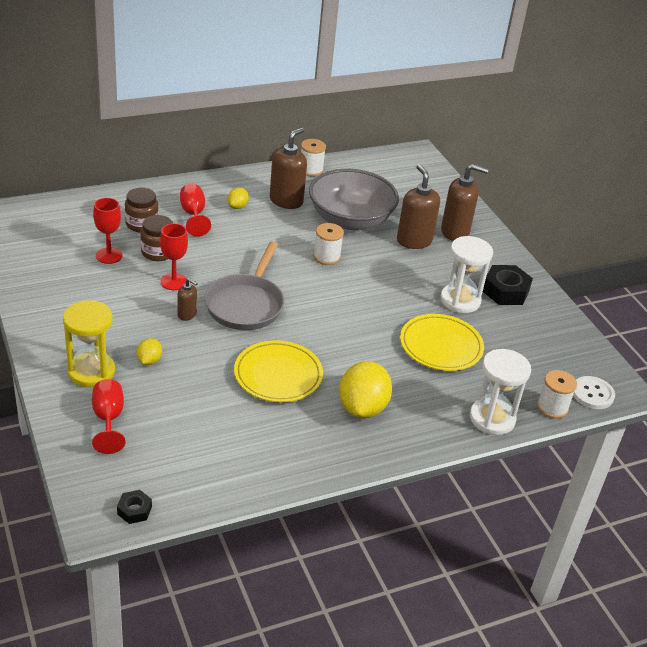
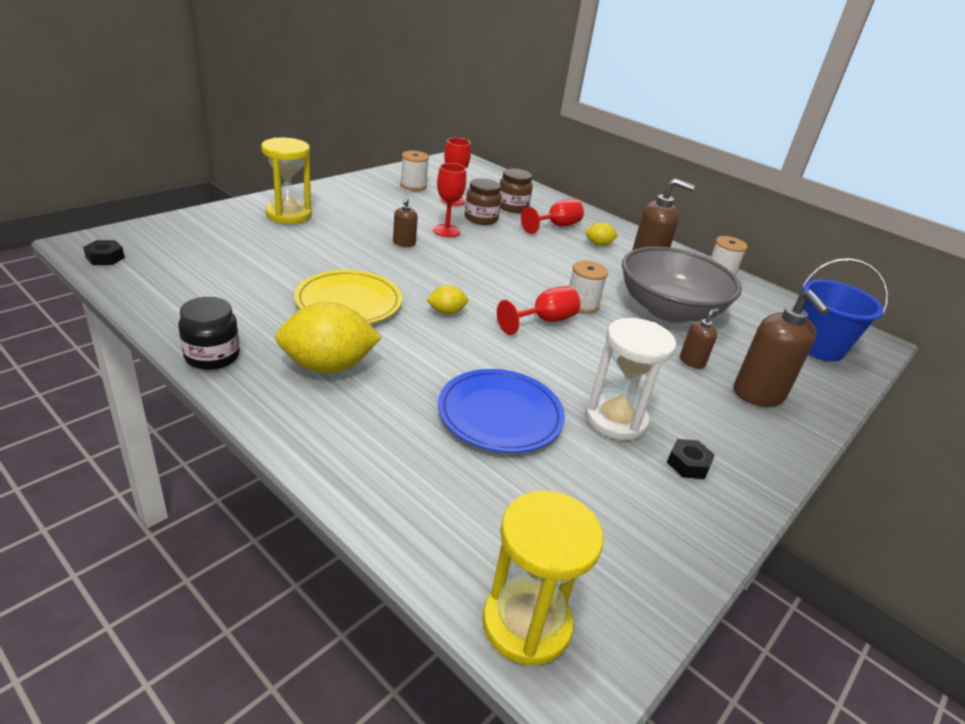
camera: 65 degrees right, 5 degrees down
(108, 419) = (228, 230): red goblet -> red goblet (544, 321)
(149, 360) = (322, 236): yellow lemon -> yellow lemon (446, 312)
(246, 304) = (449, 269): grey pan -> none
(329, 464) = (212, 356): none -> black jar
(414, 241) = (692, 362): brown soap dispenser -> brown soap dispenser, size x0.52
(416, 179) = (818, 347): none -> blue bucket
(441, 346) = (500, 415): yellow plate -> blue plate
(492, 418) = (375, 490): white hourglass -> none
(505, 291) = (688, 464): black nut -> black nut, size x0.54
(552, 407) = (449, 565): white spool -> white spool (413, 185)
(592, 394) = (526, 623): white button -> yellow hourglass

